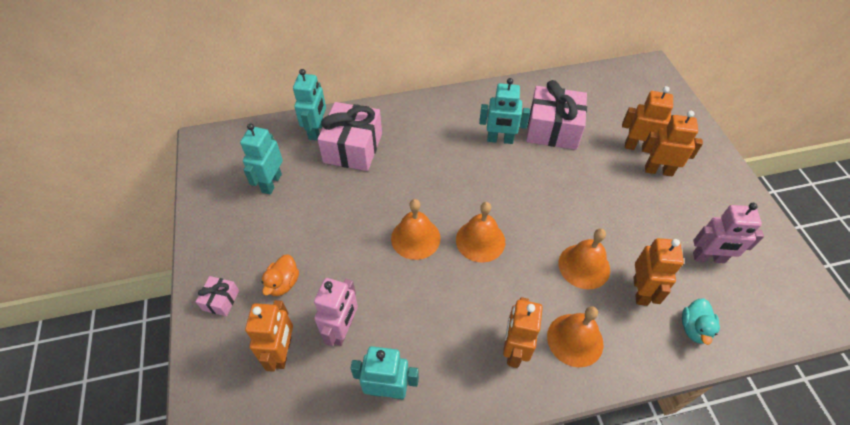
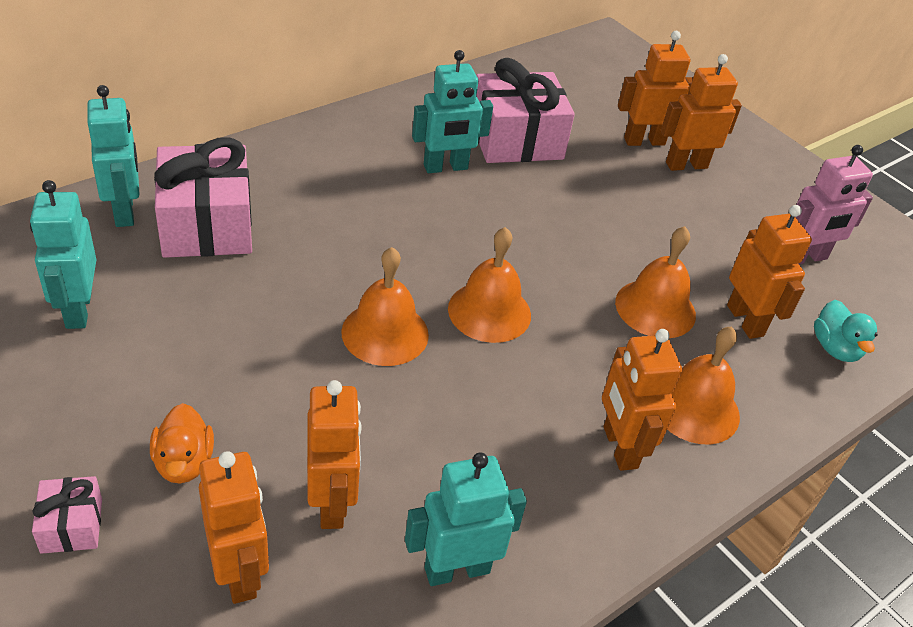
camera: 30 degrees left, 10 degrees down
(343, 330) = (332, 503): pink robot -> orange robot

